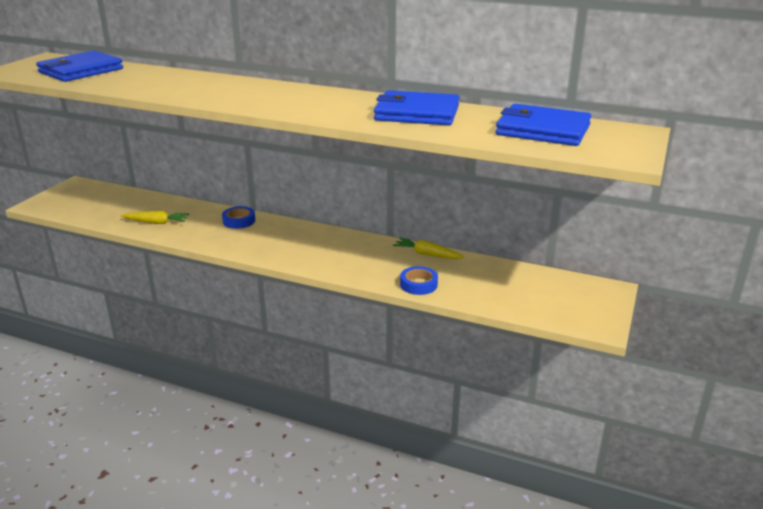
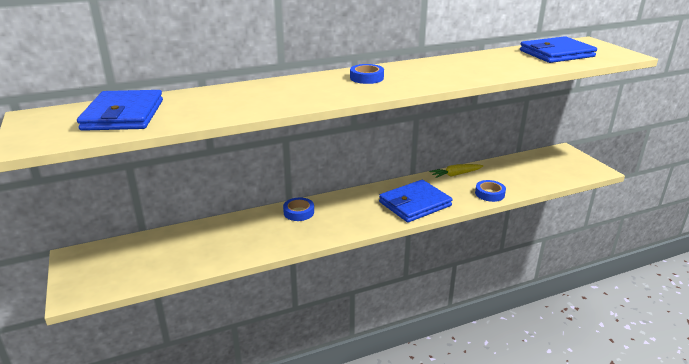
camera: 45 degrees left, 0 degrees up
(156, 222) = (236, 246): yellow carrot -> none
(287, 94) = (366, 78): none -> blue tape
(417, 113) = (476, 64): blue wallet -> blue wallet (415, 204)

